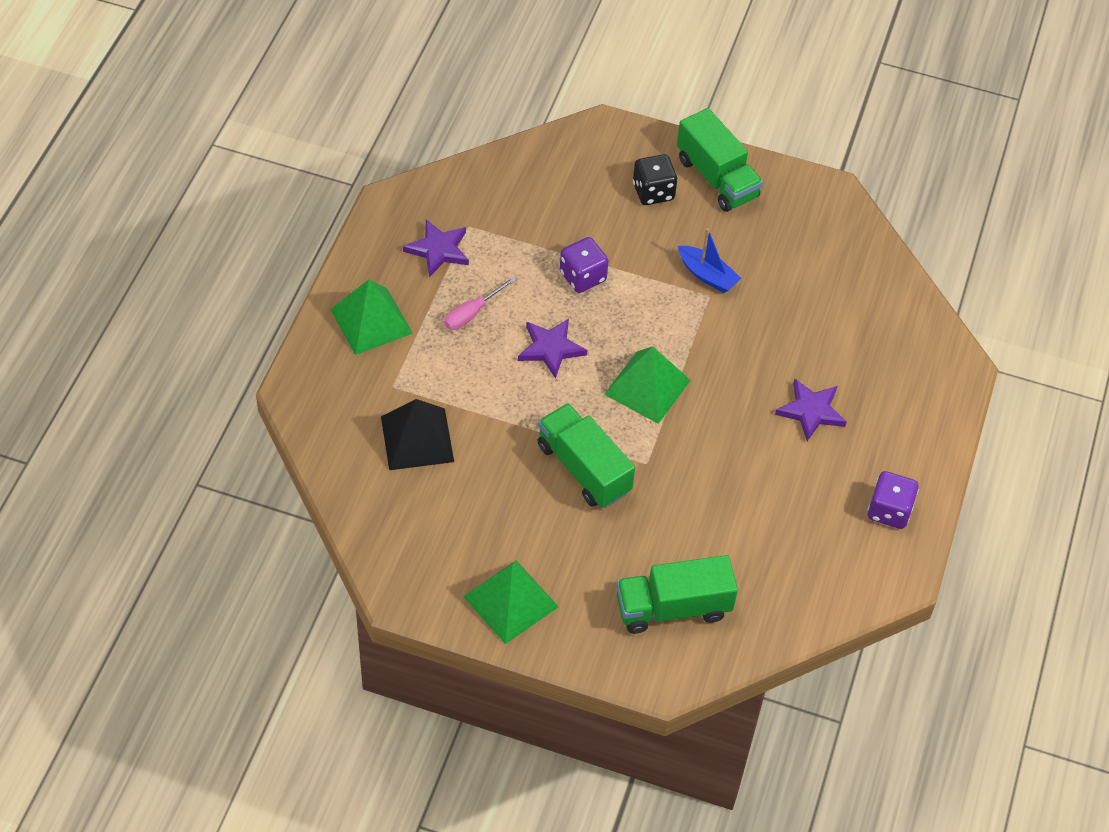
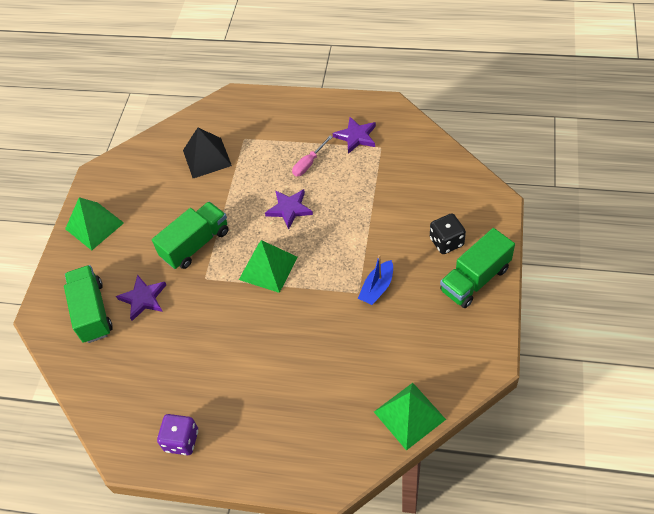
camera: 90 degrees right, 0 degrees up
(371, 321) = (291, 118): green pyramid -> green pyramid (409, 415)
(472, 313) = (309, 163): pink screwdriver -> pink screwdriver turned 90 degrees counterclockwise
(583, 277) = (355, 215): purple dice -> none
(811, 411) = (265, 374): purple star -> purple star (143, 298)

